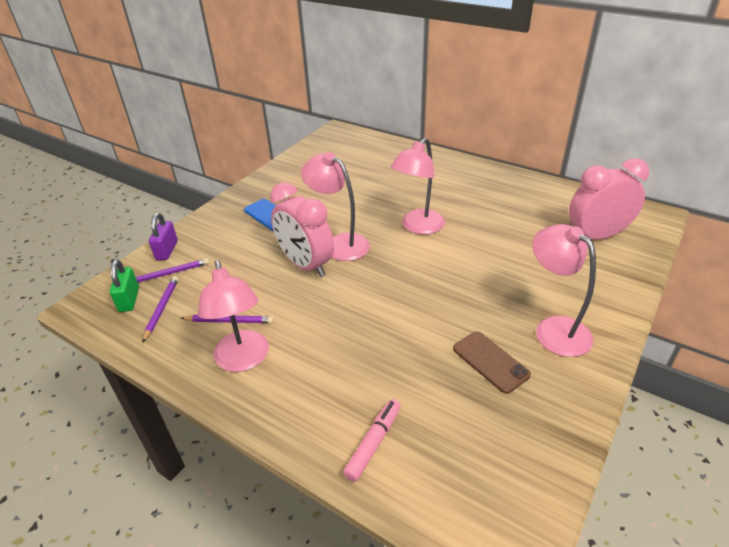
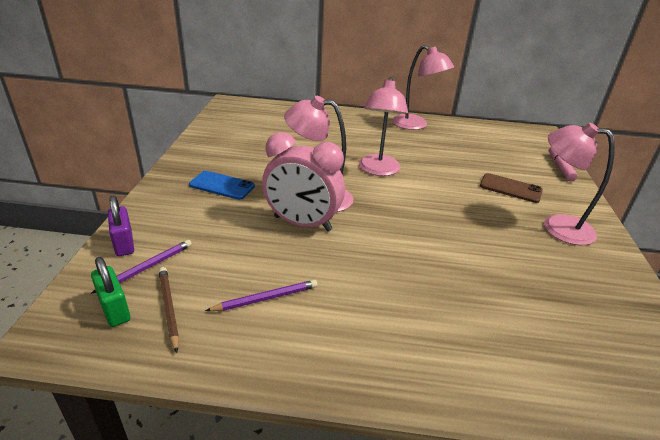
camera: 30 degrees left, 5 degrees down
(161, 309) = (169, 308): purple pencil -> brown pencil
(243, 360) = (316, 334): pink lamp -> pink lamp (416, 125)
(374, 443) = (517, 370): pink marker -> pink marker (560, 167)
(490, 361) = (539, 265): brown phone -> brown phone (510, 188)
(596, 236) = (518, 153): pink clock -> none

